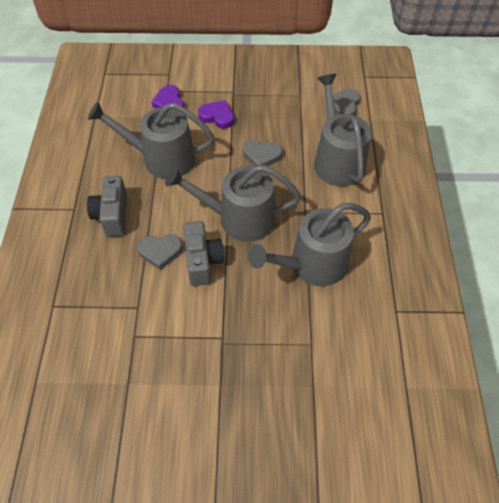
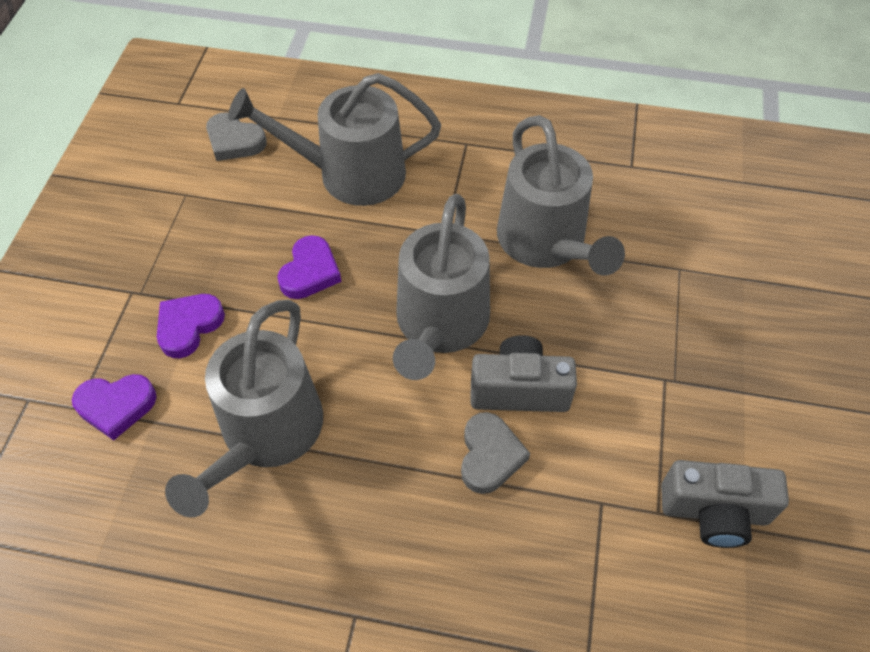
camera: 80 degrees left, 0 degrees up
(112, 215) = (388, 537): grey camera -> grey camera (714, 512)
(261, 156) = (310, 272): grey heart -> purple heart

